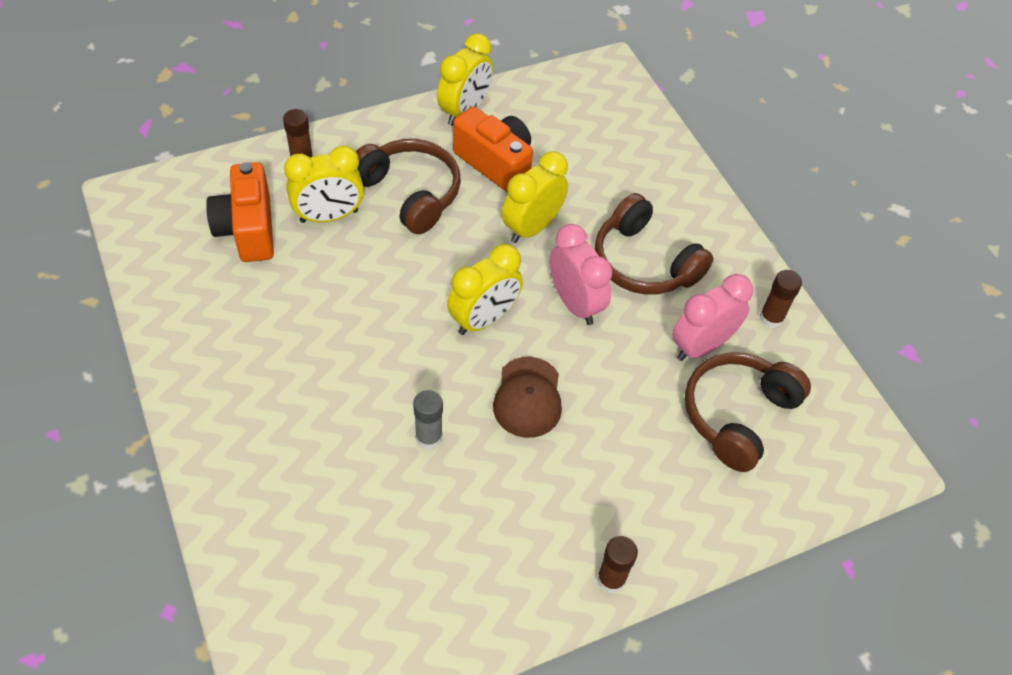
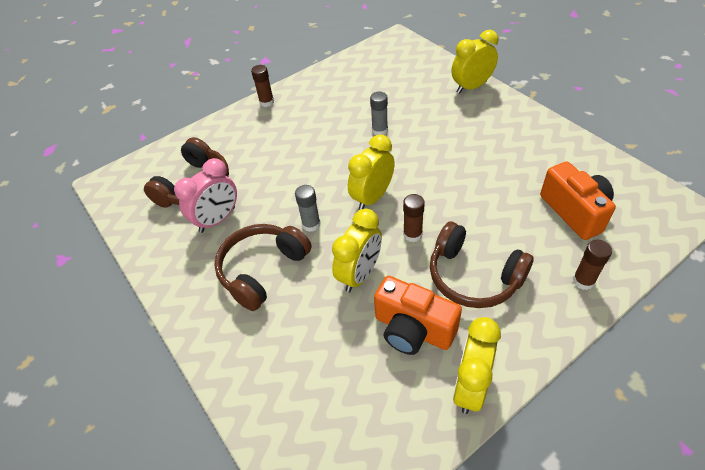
camera: 175 degrees right, 5 degrees down
(329, 216) = (524, 238): yellow clock -> yellow clock (471, 87)
(528, 397) = (329, 162): brown cap -> none
(575, 303) = (311, 224): pink clock -> grey glue stick
(644, 262) = (262, 270): brown headphones -> brown headphones turned 90 degrees counterclockwise
(771, 318) = (163, 253): brown glue stick -> brown glue stick (412, 234)

